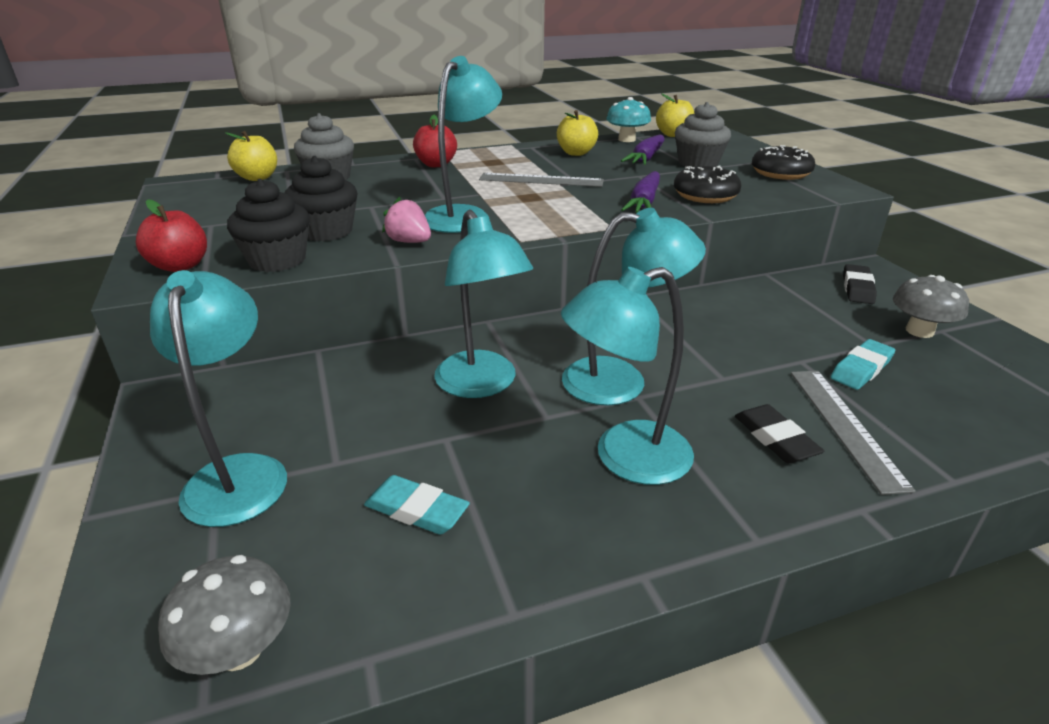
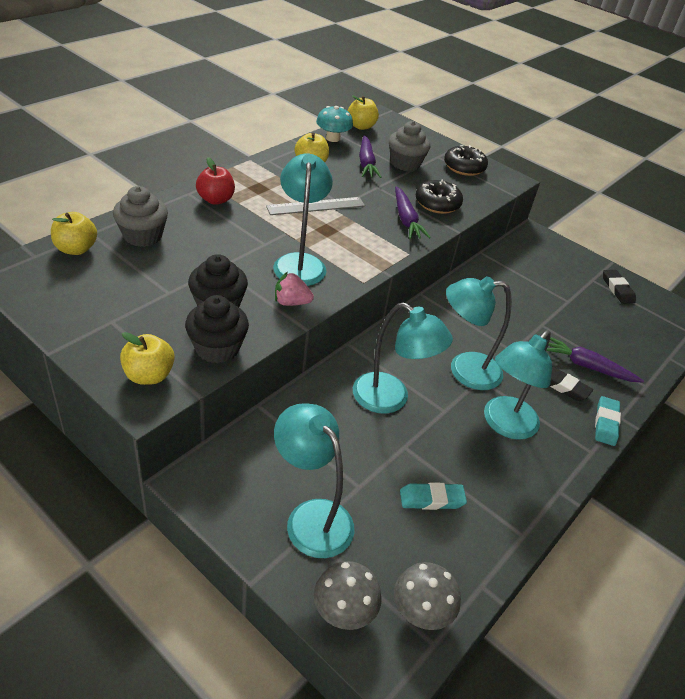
camera: 35 degrees left, 10 degrees up
(180, 266) = (149, 375): red apple -> yellow apple
(621, 381) = (464, 370): turquoise lamp -> turquoise lamp turned 150 degrees counterclockwise
(845, 426) = (587, 366): grey ruler -> purple carrot
(857, 288) = (536, 254): black eraser -> black eraser (617, 289)
(861, 369) = (572, 322): turquoise eraser -> turquoise eraser (606, 423)
(919, 331) = (583, 283): grey mushroom -> grey mushroom (344, 610)

